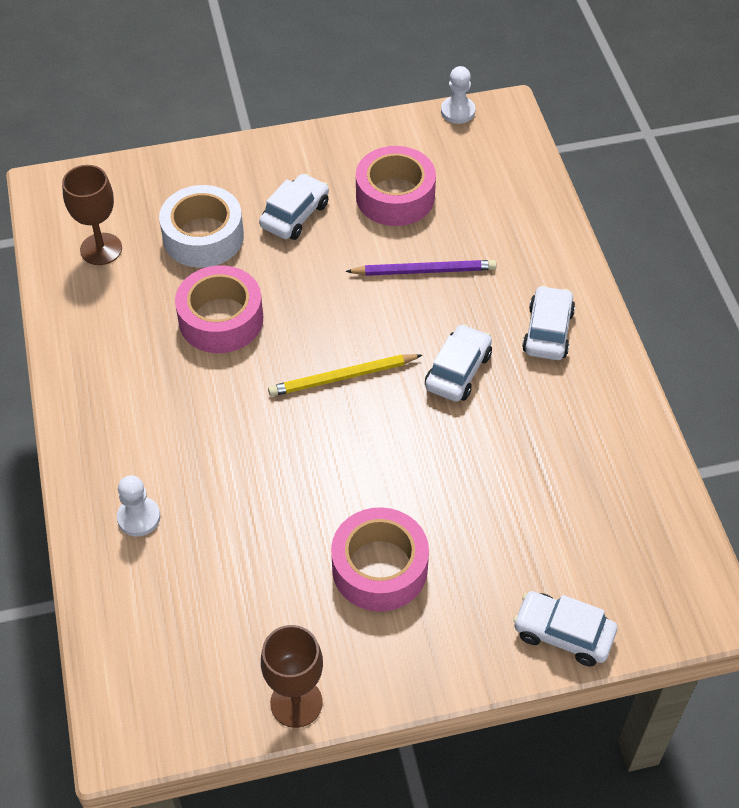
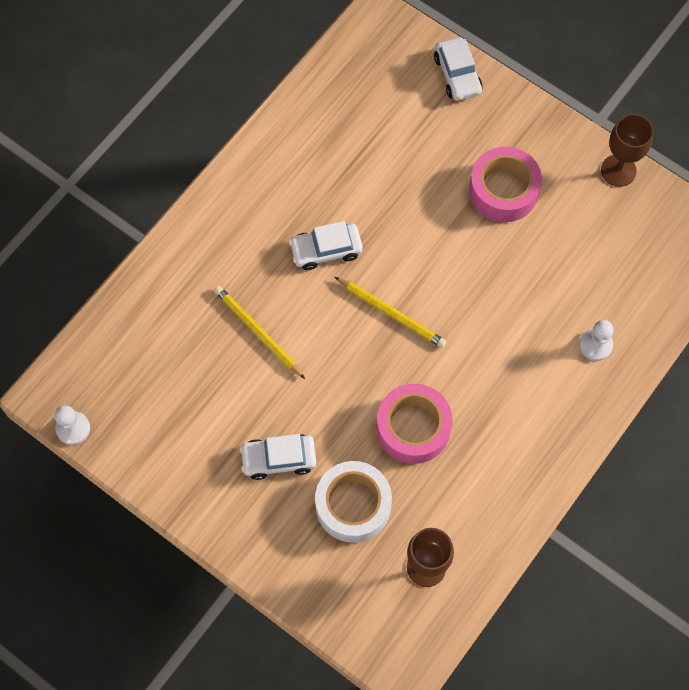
camera: 130 degrees left, 15 degrees up
(395, 196) = (202, 404): pink tape -> none
(424, 271) = (258, 332): purple pencil -> yellow pencil
(547, 331) = (247, 221): white car -> none

